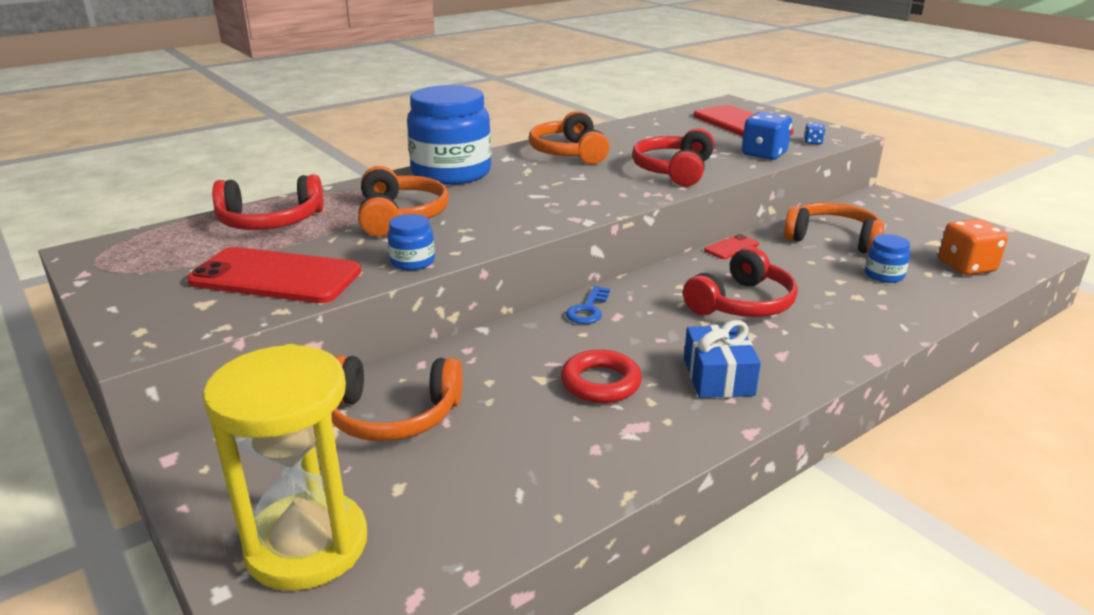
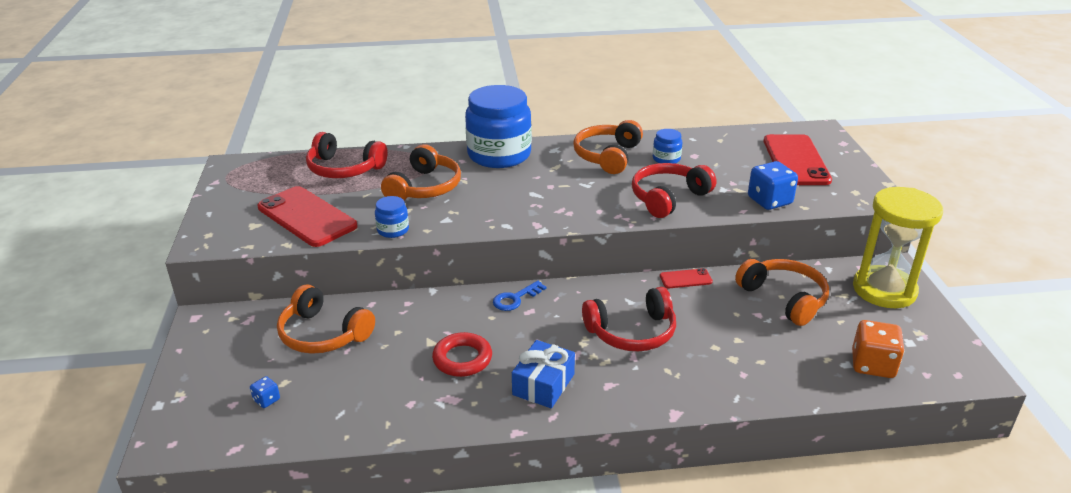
camera: 30 degrees right, 5 degrees up
(307, 545) = (214, 396): yellow hourglass -> yellow hourglass (884, 290)
(813, 142) = (835, 199): blue dice -> blue dice (266, 400)
(884, 275) = (783, 347): blue jar -> blue jar (666, 159)

